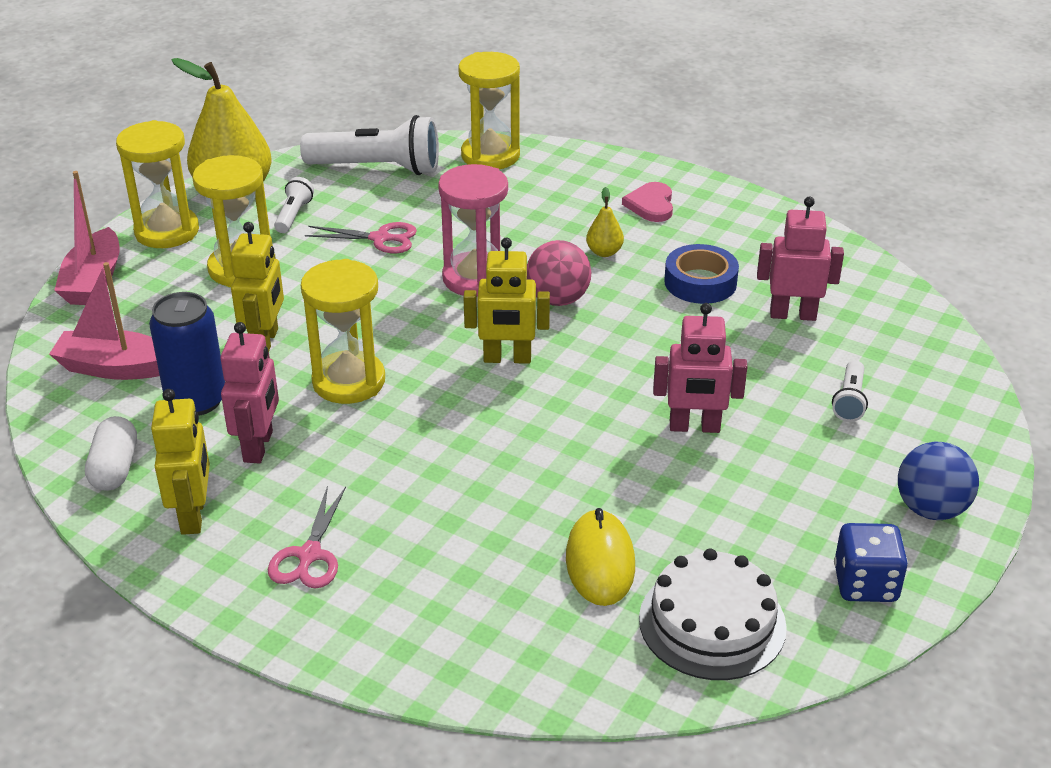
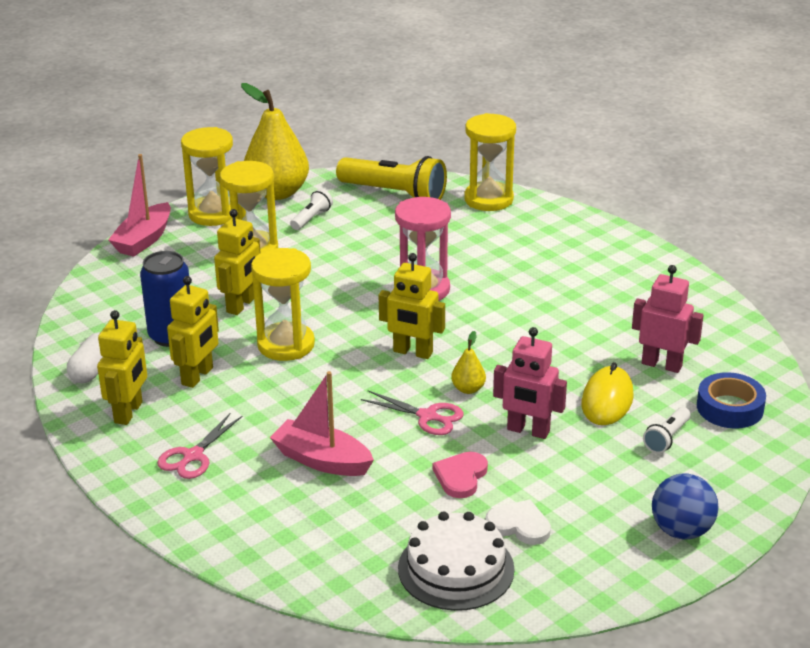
camera: 20 degrees right, 5 degrees down
(115, 368) = (127, 302): pink boat -> pink boat (322, 460)
(259, 446) = (198, 376): pink robot -> yellow robot
(377, 168) = (394, 194): white flashlight -> yellow flashlight
(380, 238) = (367, 247): pink scissors -> pink scissors (427, 416)
(558, 299) = (477, 317): pink ball -> none
(600, 562) = (397, 508): yellow mouse -> yellow mouse (607, 400)
(604, 252) = (536, 289): yellow pear -> yellow pear (468, 389)
(651, 205) = (596, 259): pink heart -> pink heart (461, 476)
(700, 282) = (600, 326): blue tape -> blue tape (730, 408)
(752, 548) = (519, 525): none -> white heart
(865, 584) = (592, 571): blue dice -> none

